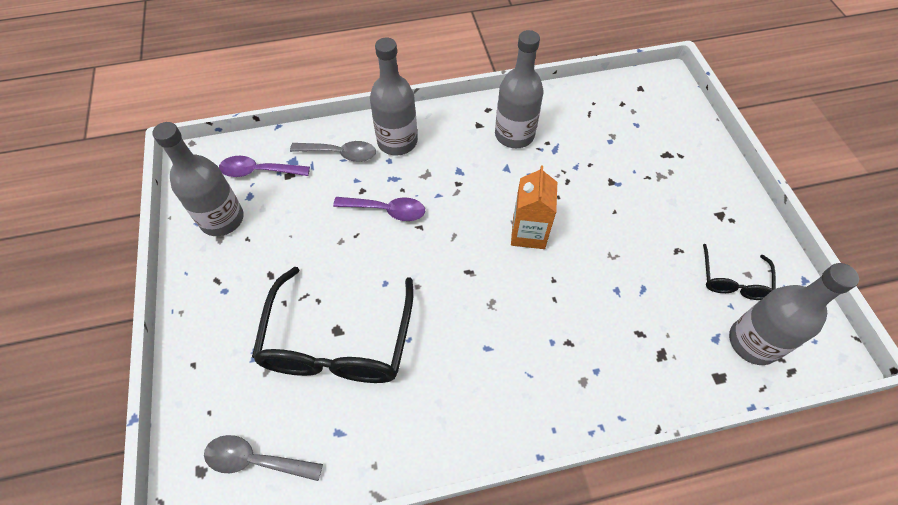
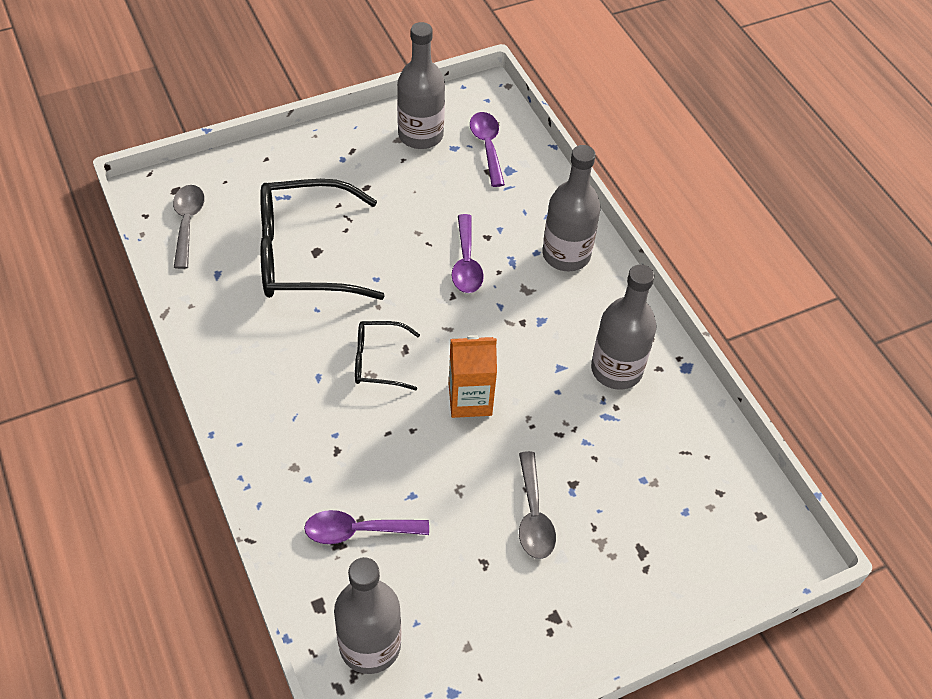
camera: 75 degrees right, 5 degrees down
(340, 154) = (532, 207): grey spoon -> grey spoon (533, 515)
(649, 337) = (357, 531): none -> purple spoon
(733, 281) = (453, 627): black glasses -> black glasses (378, 361)

